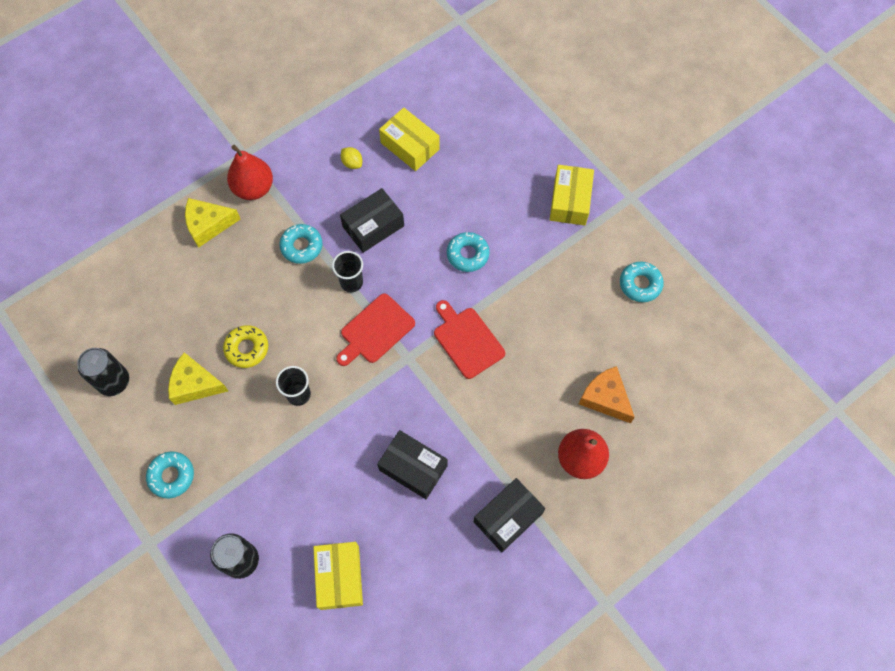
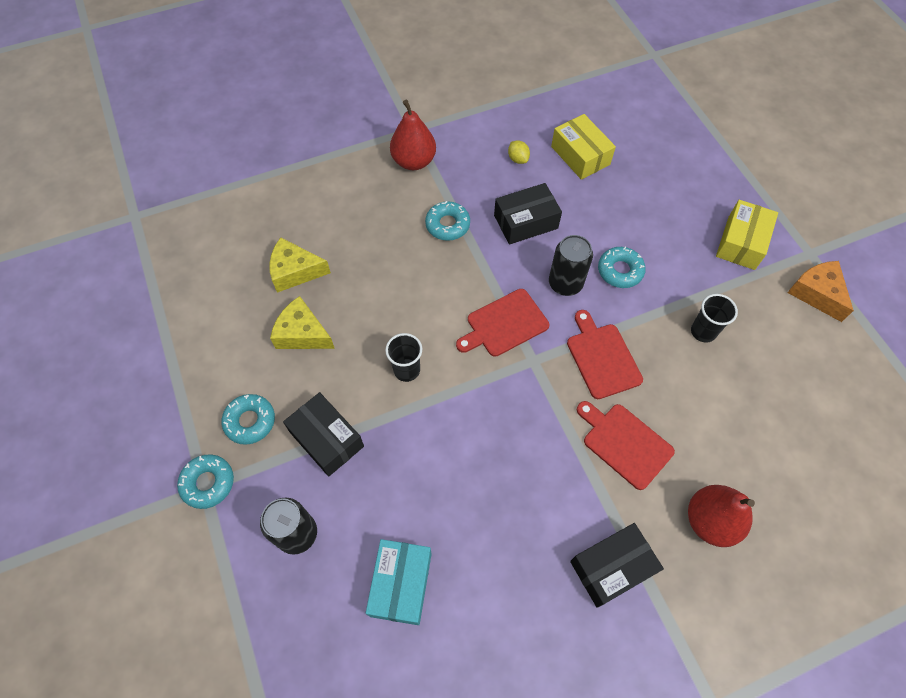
camera: 15 degrees right, 5 degrees down
(114, 381) = (222, 311): black can -> black can (565, 283)
(208, 225) = (360, 185): yellow cheese -> yellow cheese (295, 271)
(247, 348) = (365, 310): yellow donut -> none
(339, 577) = (401, 584): yellow box -> turquoise box
(351, 282) = (490, 270): black cup -> black cup (703, 331)
(413, 468) = (513, 480): black box -> black box (326, 439)
(500, 411) = (624, 443): none -> red cutting board
(605, 398) = (751, 459): orange cheese -> orange cheese (816, 293)
(640, 284) = (809, 344): turquoise donut -> turquoise donut (208, 483)

